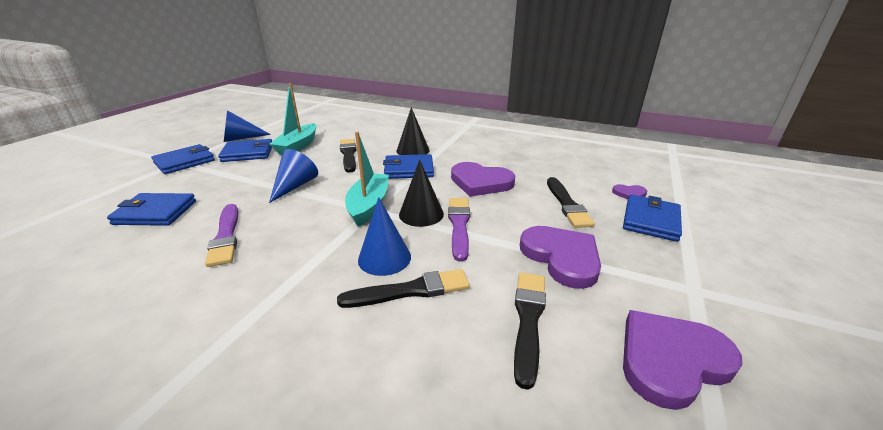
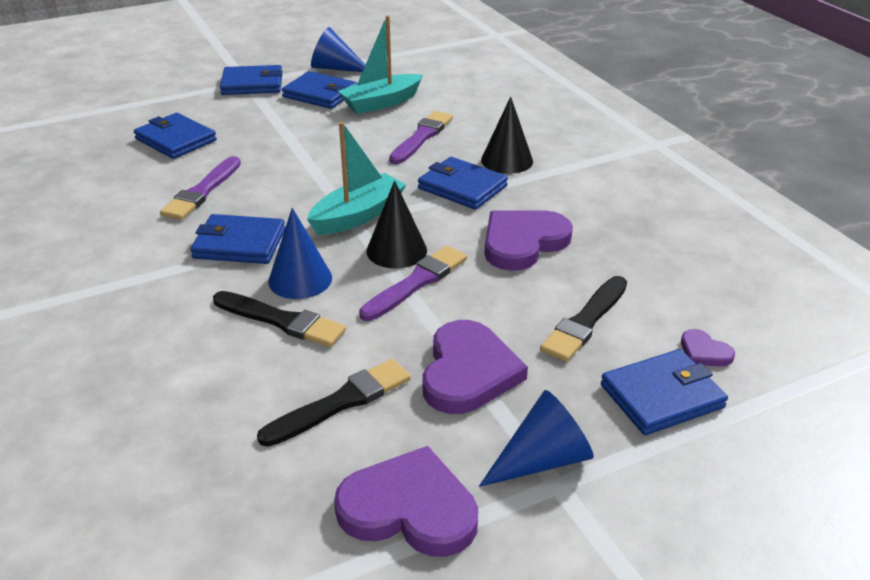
camera: 40 degrees right, 5 degrees up
(295, 186) = (318, 159): blue cone -> blue cone (542, 459)
(305, 257) = (239, 244): none -> blue wallet
(348, 154) = (422, 137): black brush -> purple brush
(480, 182) = (523, 242): purple heart -> purple heart turned 75 degrees clockwise

